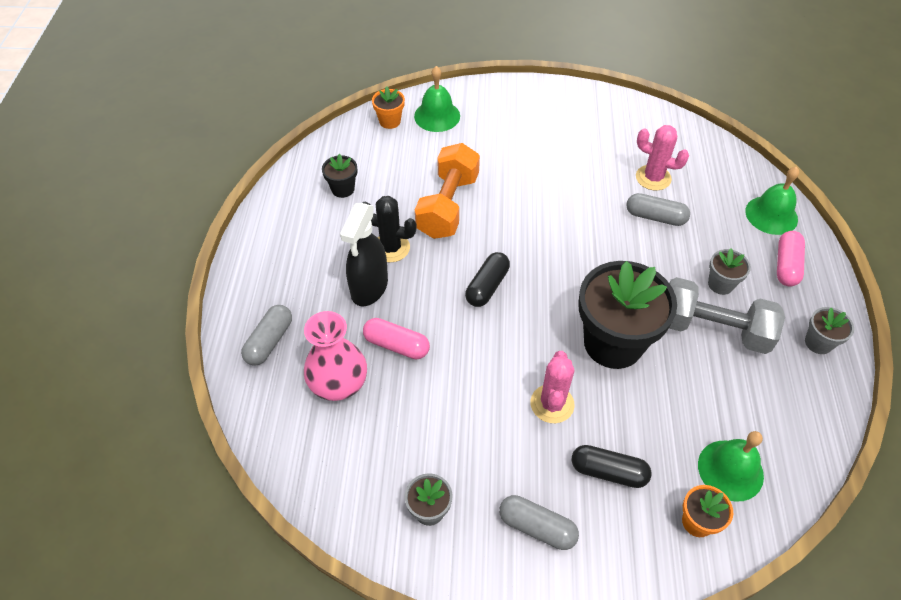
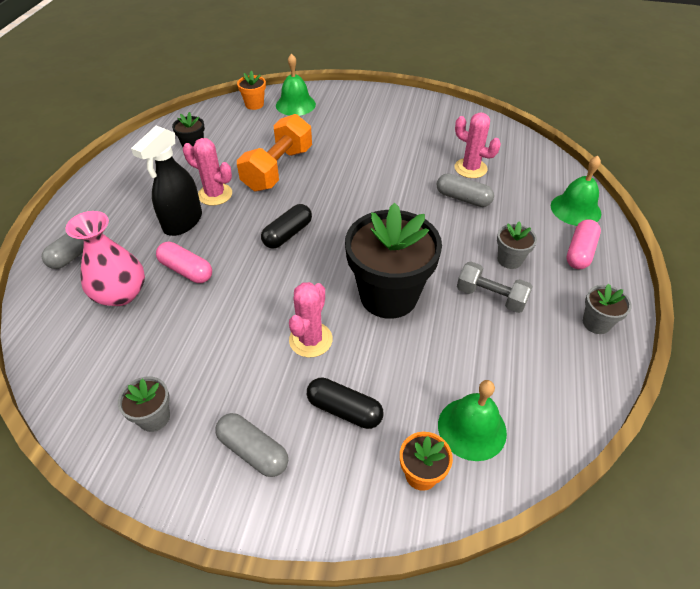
camera: 10 degrees right, 5 degrees down
(391, 248) = (215, 194): black cactus -> pink cactus
(712, 329) = (490, 297): grey dumbbell -> grey dumbbell, size x0.63

